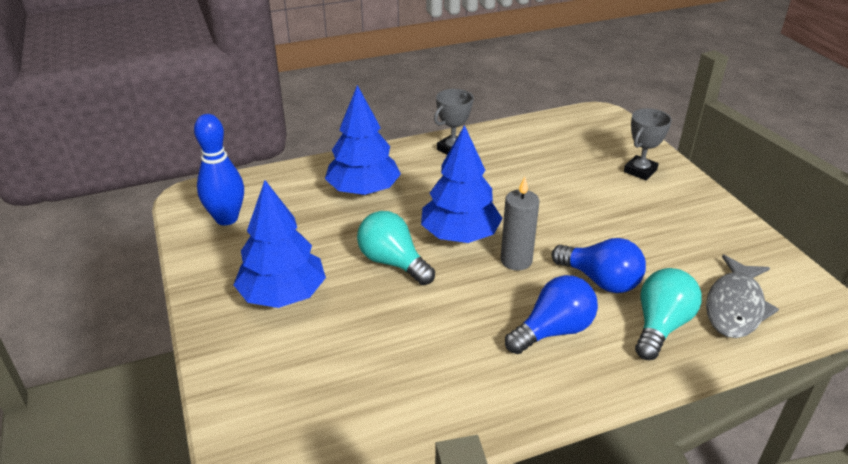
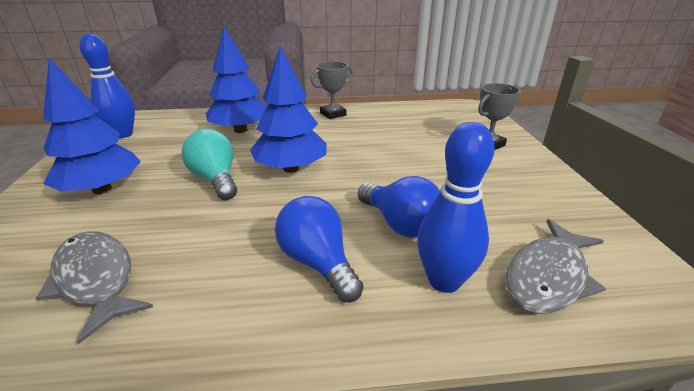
camera: 15 degrees right, 5 degrees down
(377, 383) = (96, 279): none -> grey fish
(516, 260) = (326, 194): grey candle -> none
(553, 331) = (318, 263): blue light bulb -> blue light bulb turned 105 degrees counterclockwise
(660, 326) = (444, 281): turquoise light bulb -> blue bowling pin

